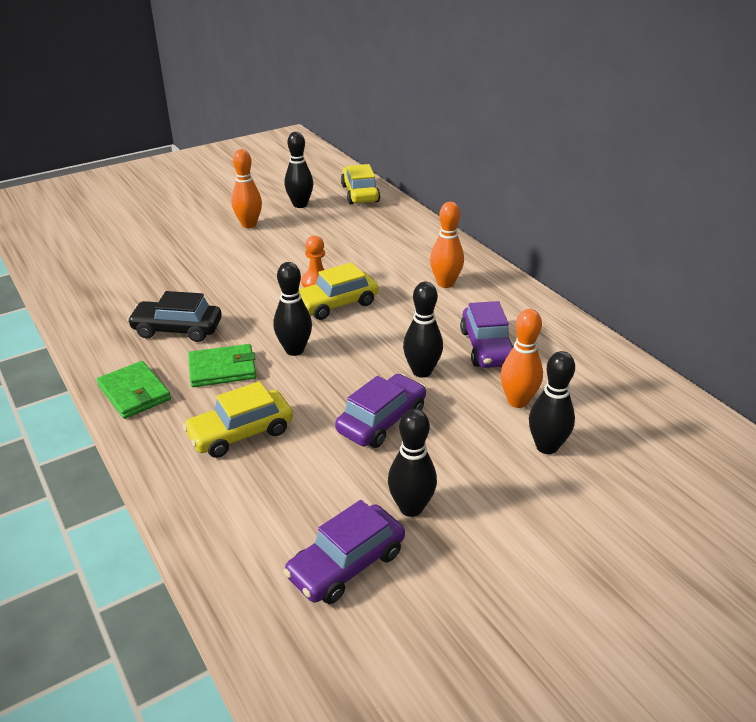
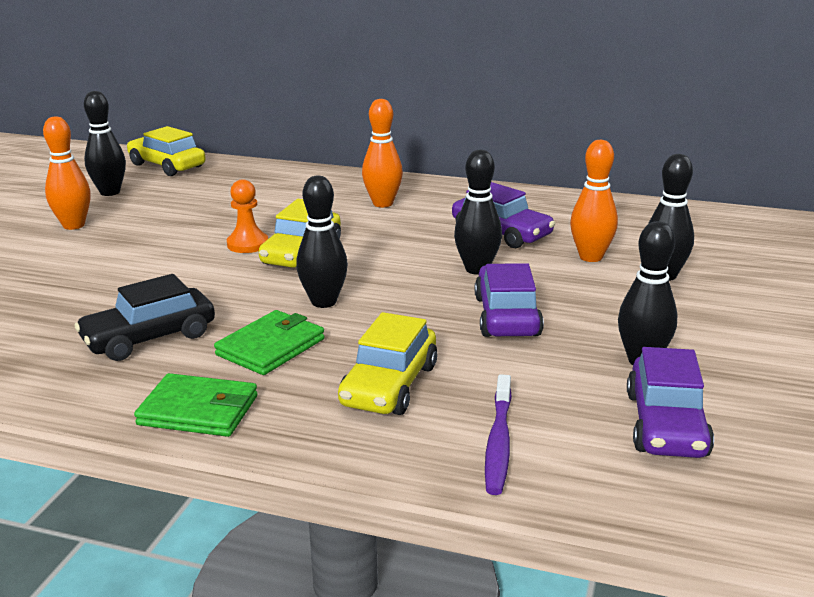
camera: 40 degrees left, 10 degrees down
(236, 510) = (499, 442): none -> purple toothbrush

